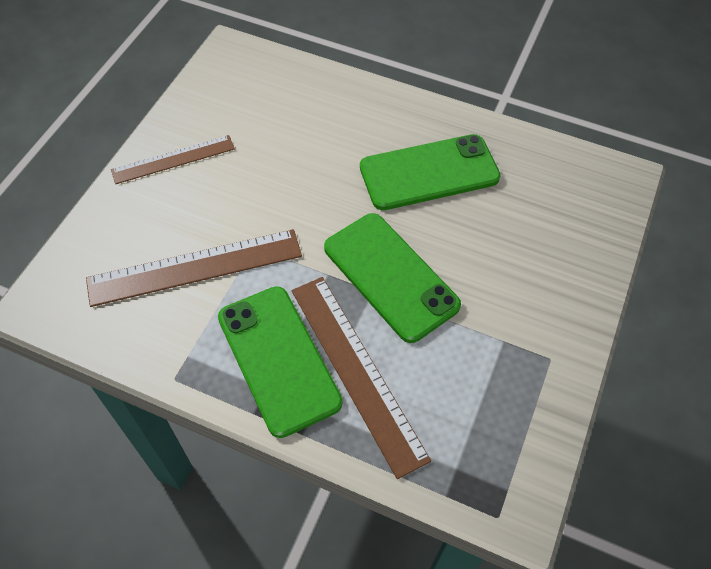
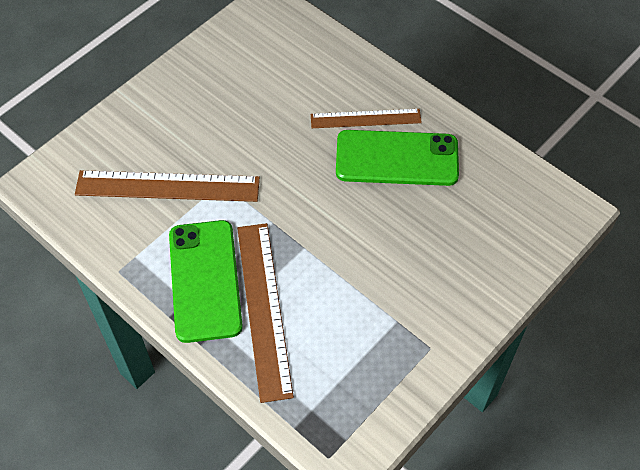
camera: 20 degrees right, 0 degrees up
(173, 159) = (184, 89): brown ruler -> brown ruler (365, 119)
(390, 276) = (324, 239): green phone -> none

